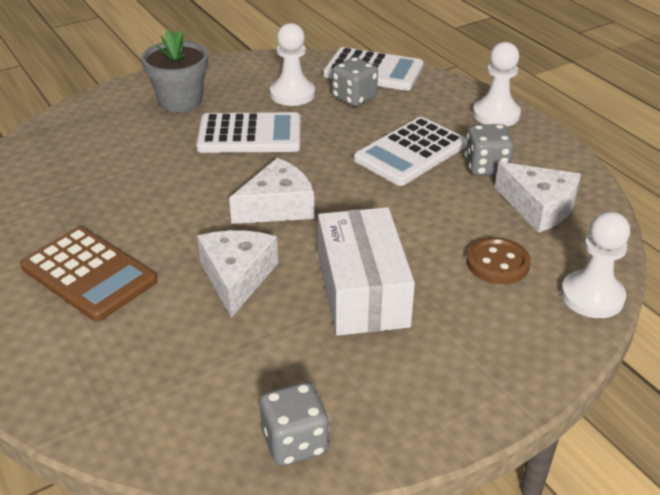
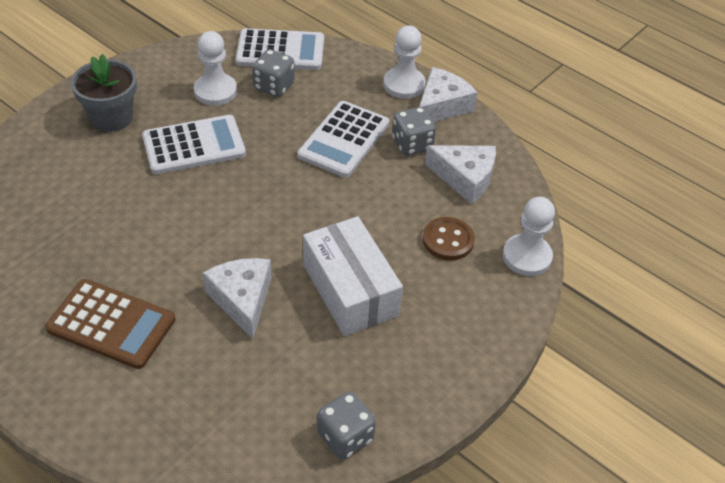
camera: 20 degrees left, 10 degrees up
(278, 207) = (249, 220): white cheese -> white cheese (442, 106)

